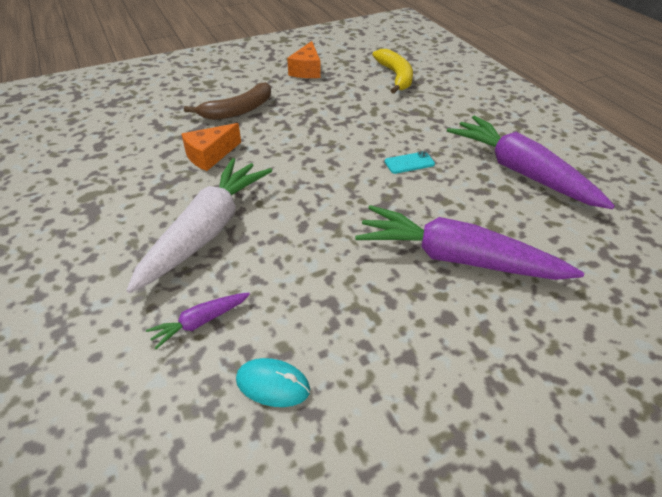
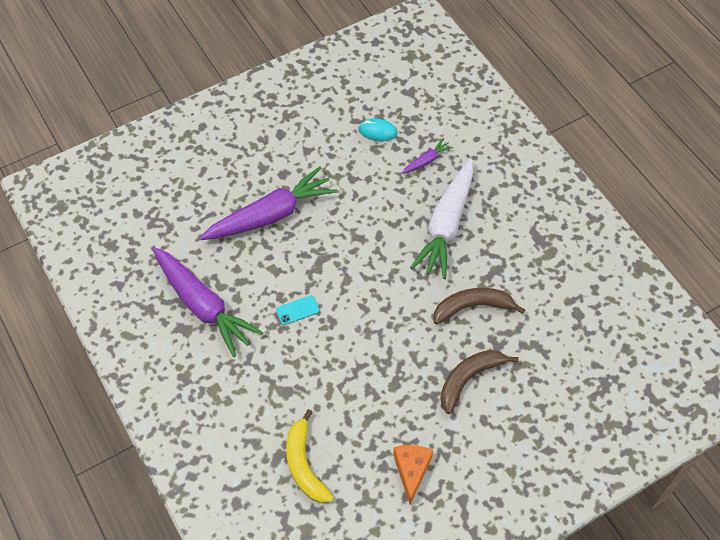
camera: 175 degrees right, 15 degrees up
(210, 155) = (472, 307): orange cheese -> brown banana
(457, 259) = (270, 215): purple carrot -> purple carrot turned 45 degrees counterclockwise

